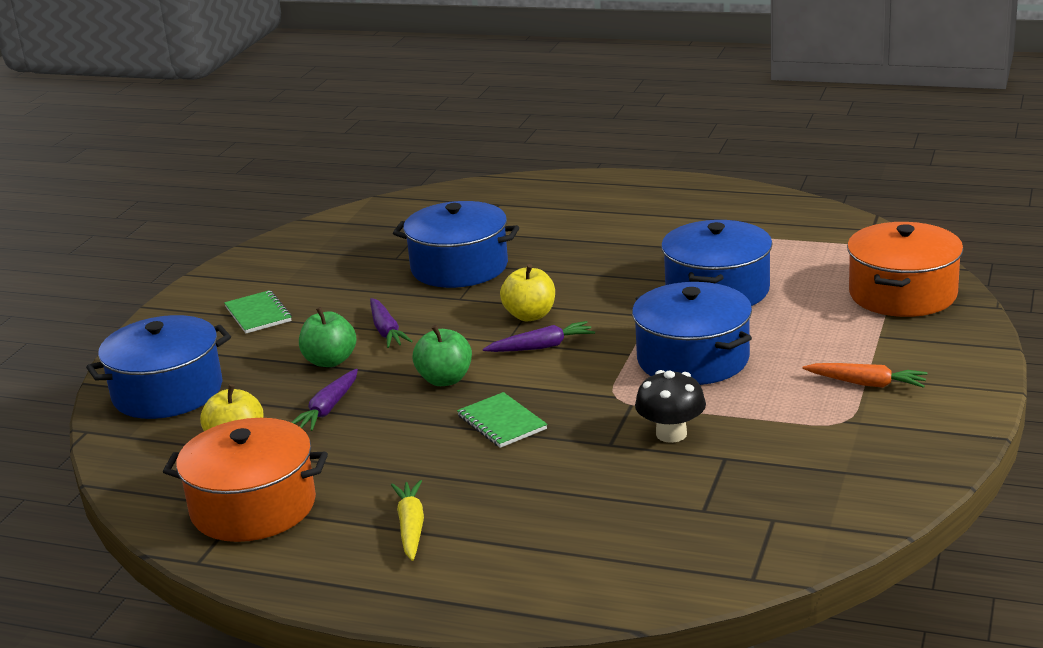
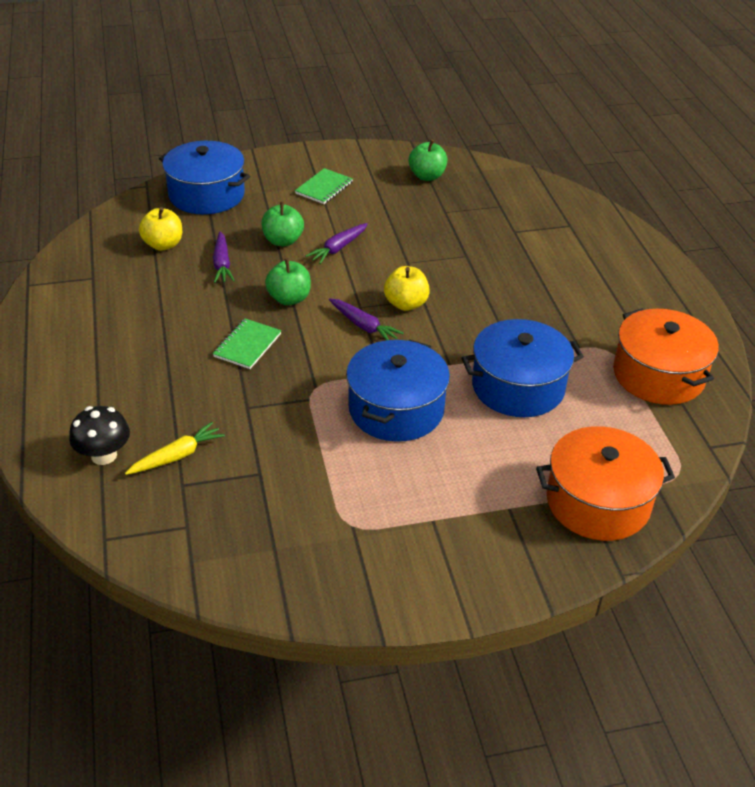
camera: 55 degrees right, 15 degrees up
(253, 507) = (94, 281): orange pot -> orange pot (658, 375)
(317, 252) = (427, 176): none -> green apple
(328, 409) = (222, 264): purple carrot -> purple carrot turned 90 degrees counterclockwise
(411, 527) = (100, 353): yellow carrot -> yellow carrot (177, 456)
(459, 267) = (453, 245): blue pot -> none
(671, 434) = (278, 434): black mushroom -> black mushroom (104, 455)
(867, 383) = (421, 523): orange carrot -> none

